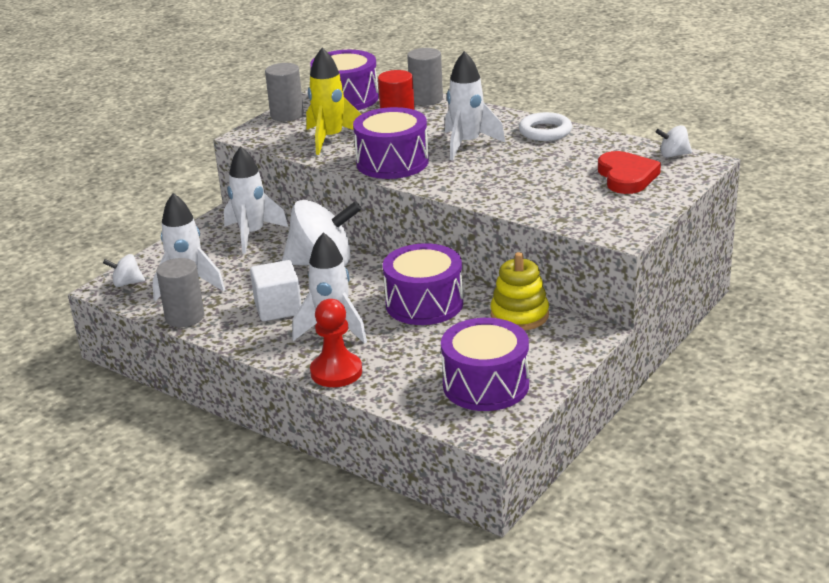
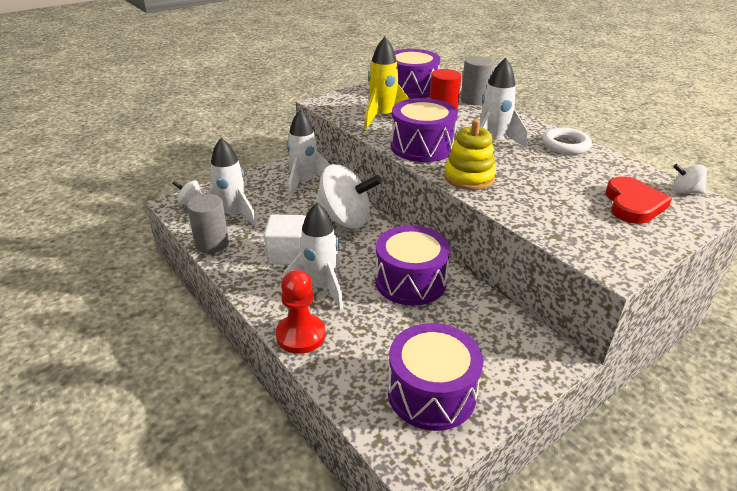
camera: 15 degrees right, 5 degrees up
(287, 115) = (360, 93): grey cylinder -> none
(519, 315) = (492, 317): yellow stacking toy -> yellow stacking toy (469, 177)

